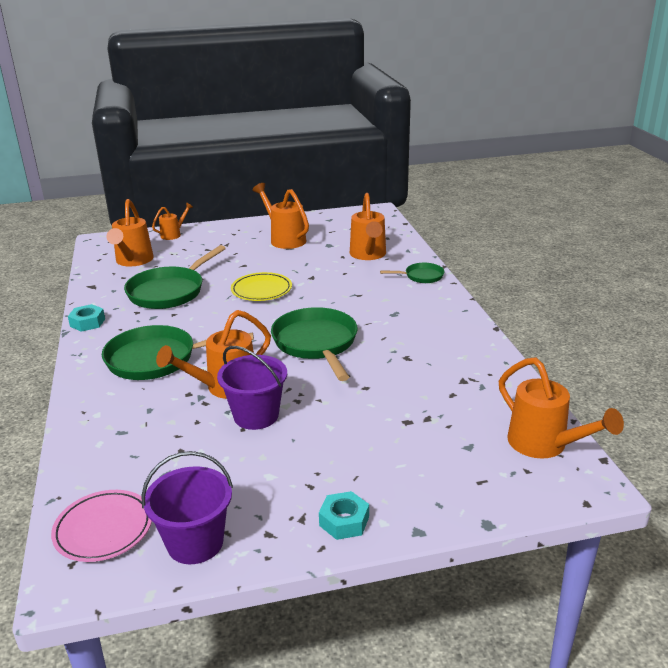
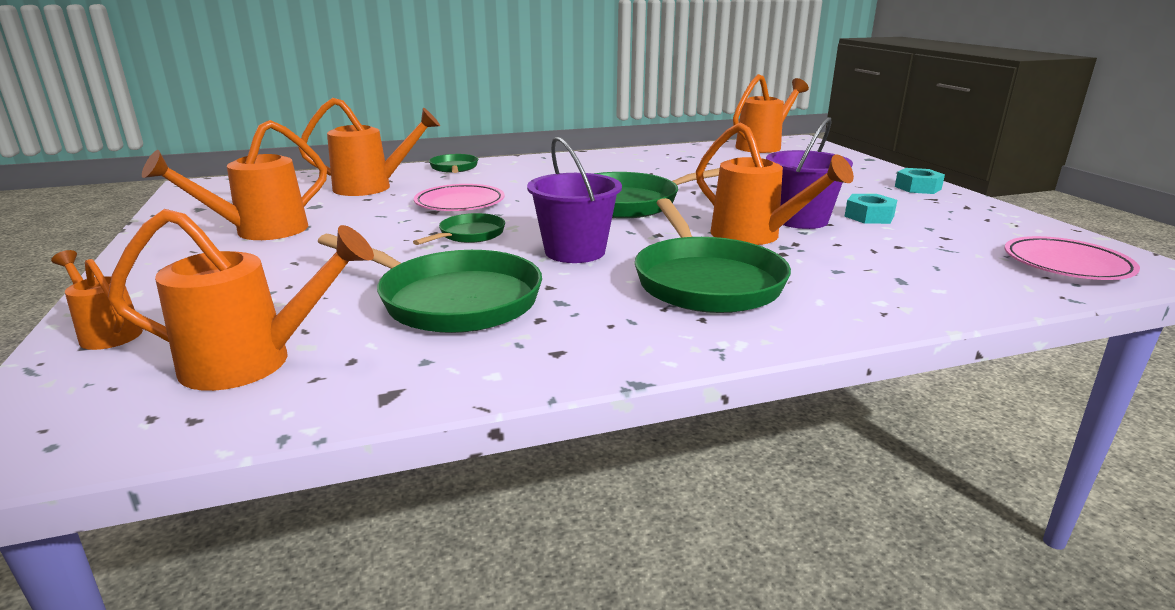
camera: 95 degrees left, 5 degrees down
(87, 322) = (588, 364): turquoise nut -> turquoise nut (869, 216)
(195, 543) = (1018, 228): purple bucket -> purple bucket (575, 251)
(261, 290) = (469, 235): yellow plate -> green pan
(326, 284) = (460, 203): none -> pink plate

